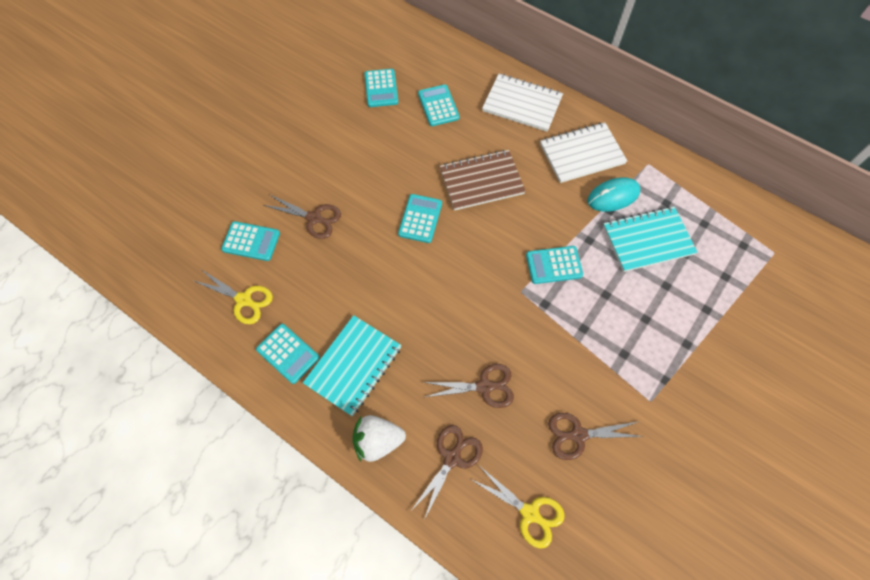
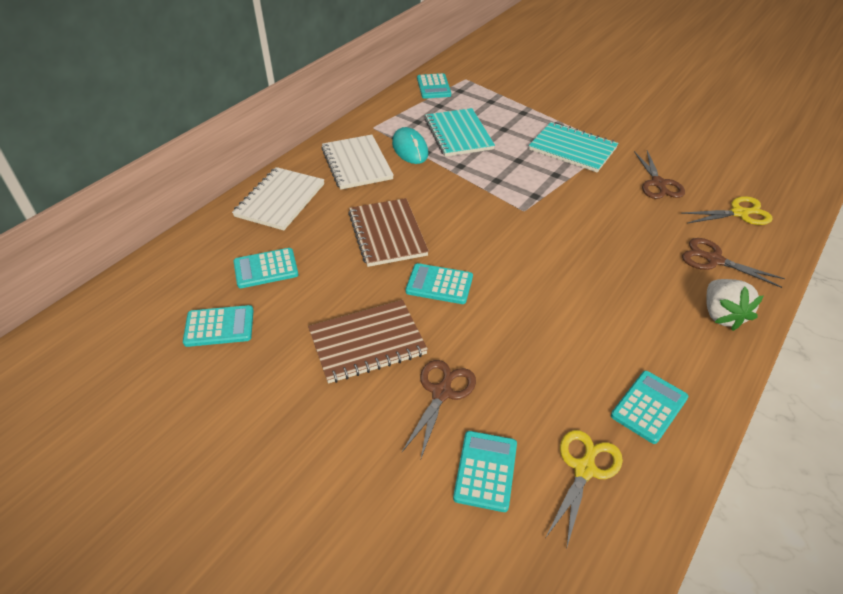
camera: 90 degrees left, 20 degrees down
(353, 365) = (644, 339): turquoise notebook -> turquoise notebook (572, 149)
(362, 173) = (367, 343): none -> brown notebook
(484, 386) = (633, 237): brown scissors -> none
(530, 513) = (739, 213): yellow scissors -> yellow scissors turned 45 degrees clockwise
(554, 265) = (491, 188): turquoise calculator -> turquoise calculator (433, 87)

